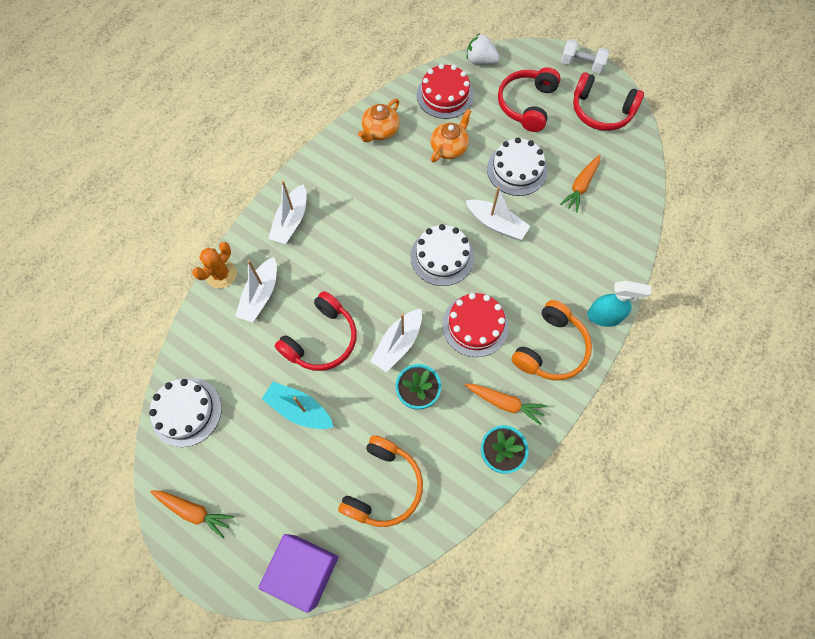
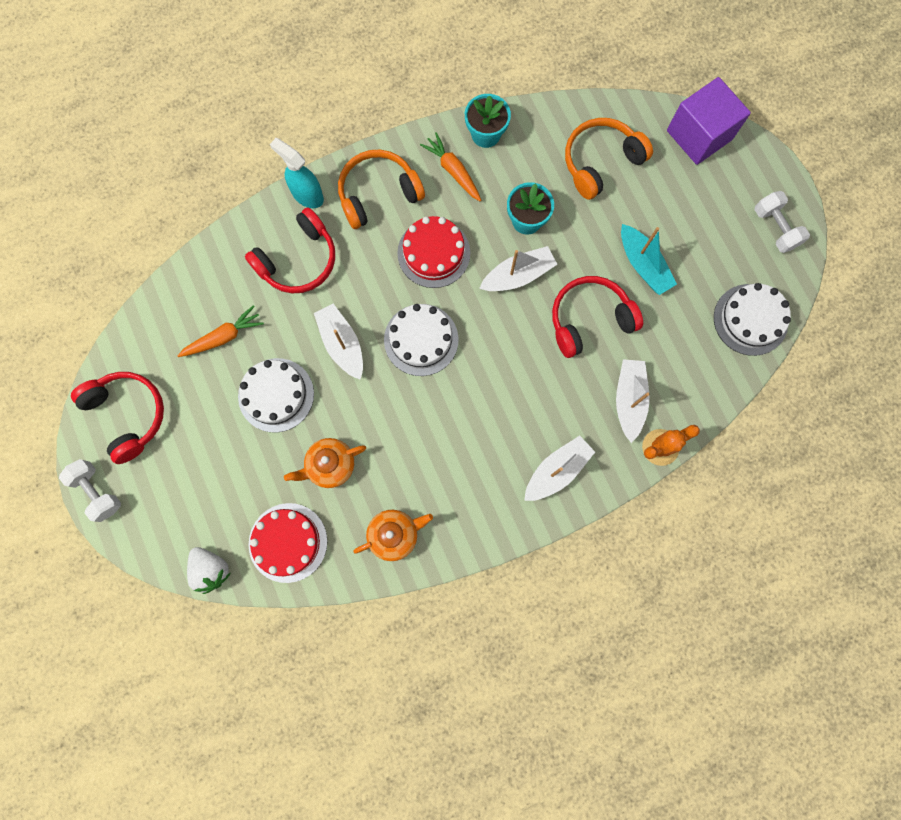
camera: 150 degrees left, 10 degrees up
(194, 511) = (775, 228): orange carrot -> white dumbbell
(260, 295) = (629, 400): white boat -> white boat turned 45 degrees counterclockwise
(527, 105) = (203, 472): red headphones -> red headphones (298, 260)

